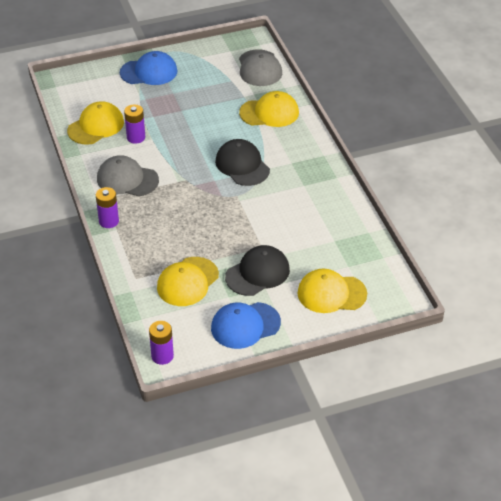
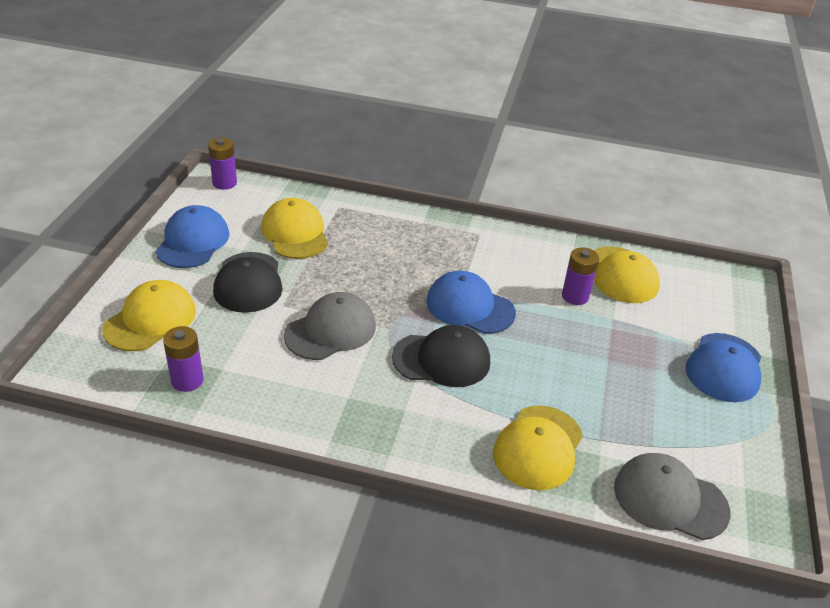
camera: 120 degrees right, 5 degrees down
(109, 221) = (439, 222): purple battery -> purple battery (187, 380)
(127, 179) = (498, 259): grey cap -> grey cap (330, 330)
(187, 173) = (470, 307): none -> blue cap

